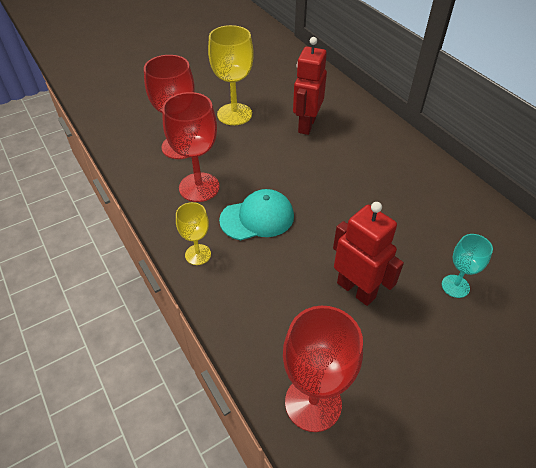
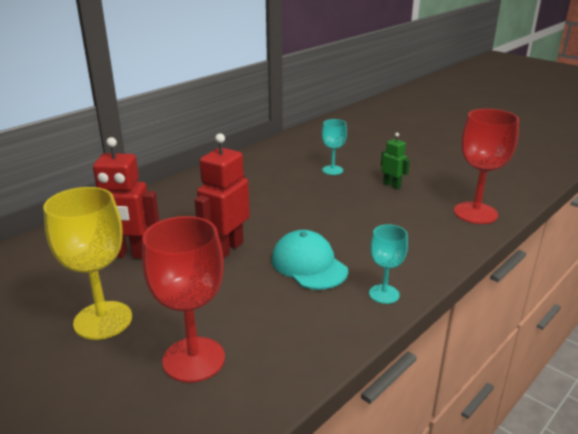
camera: 105 degrees left, 20 degrees down
(198, 254) = (384, 294): yellow goblet -> turquoise goblet
(199, 187) = (277, 318): red goblet -> none
(356, 290) = (364, 205): red robot -> red robot (226, 249)
(405, 337) = (392, 185): none -> green robot

